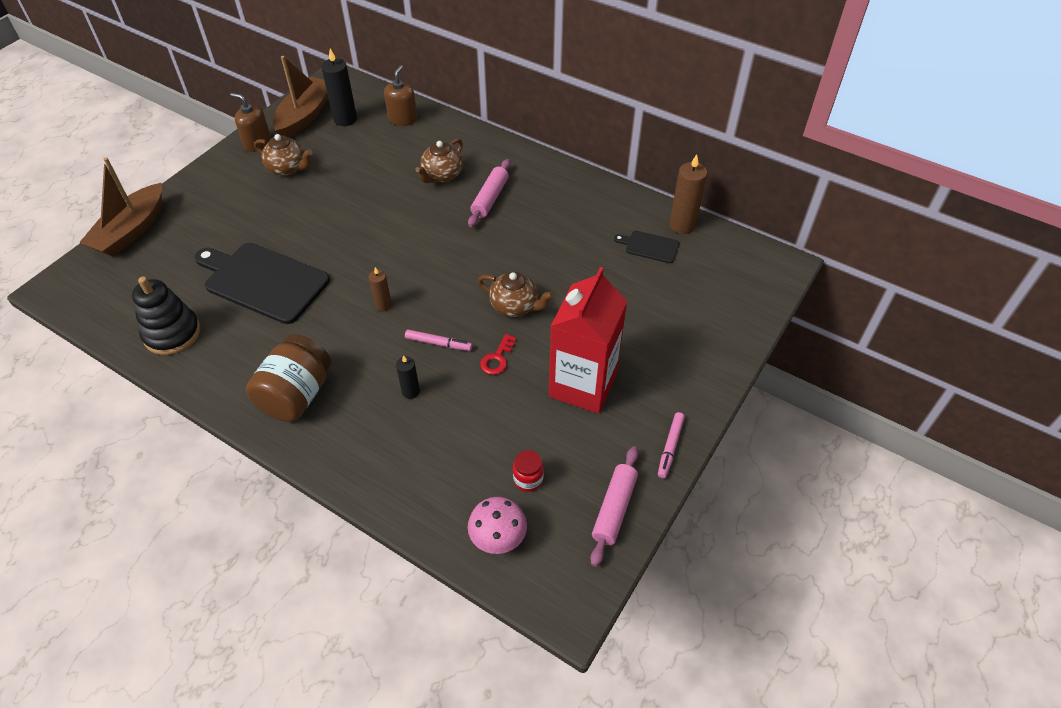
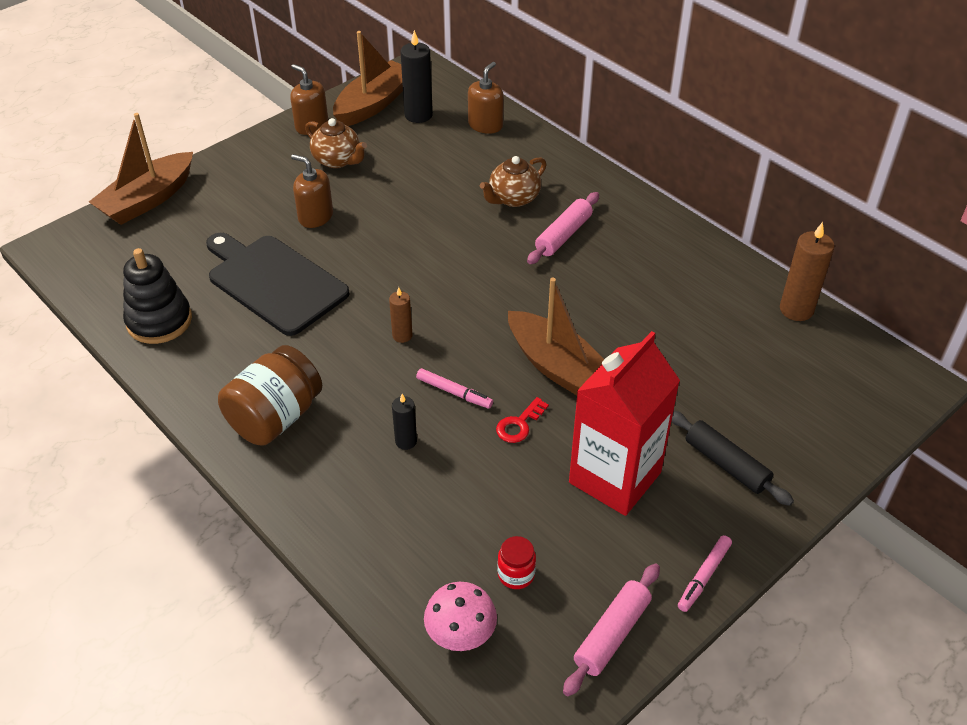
camera: 15 degrees right, 5 degrees down
(283, 219) = (315, 216): none -> brown soap dispenser
(515, 306) = (558, 367): brown teapot -> brown boat
(649, 246) = (746, 328): black cutting board -> none
(663, 356) = (726, 464): none -> black rolling pin

